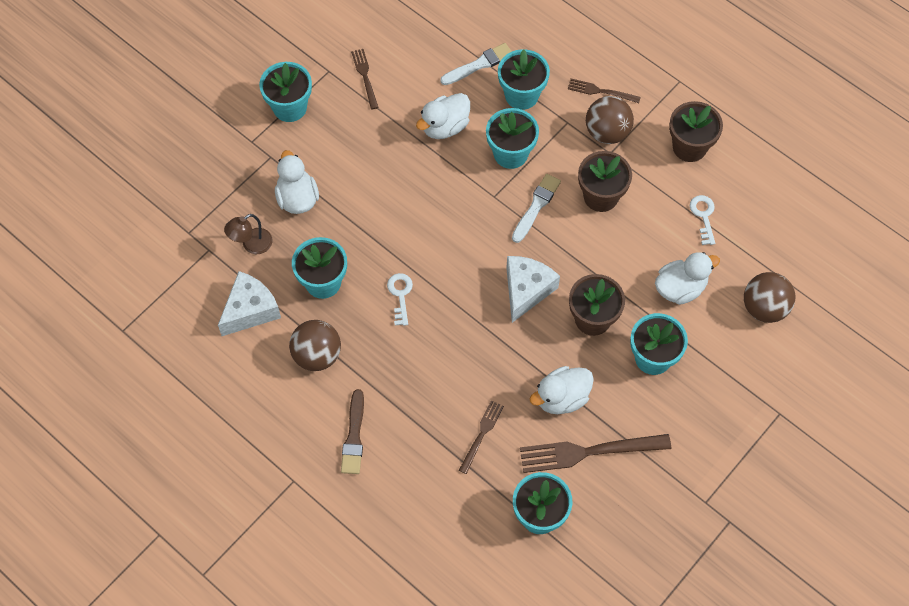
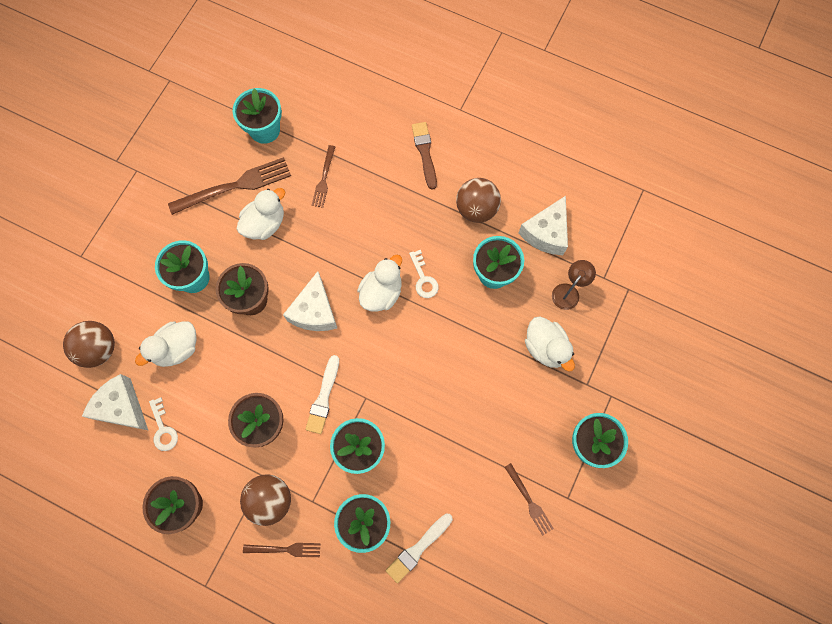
camera: 165 degrees right, 10 degrees up
(445, 127) = (432, 463): white duck -> white duck (381, 292)
(744, 246) = (122, 407): none -> white cheese

